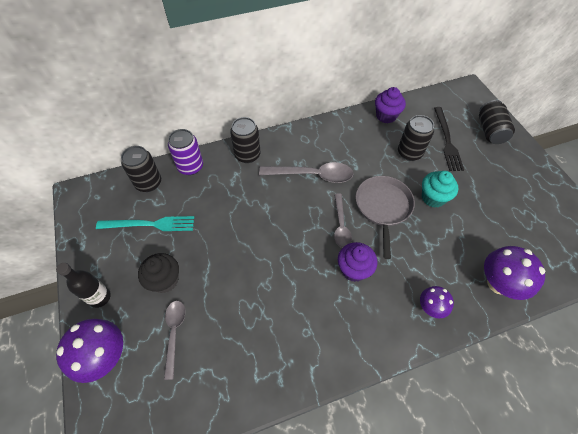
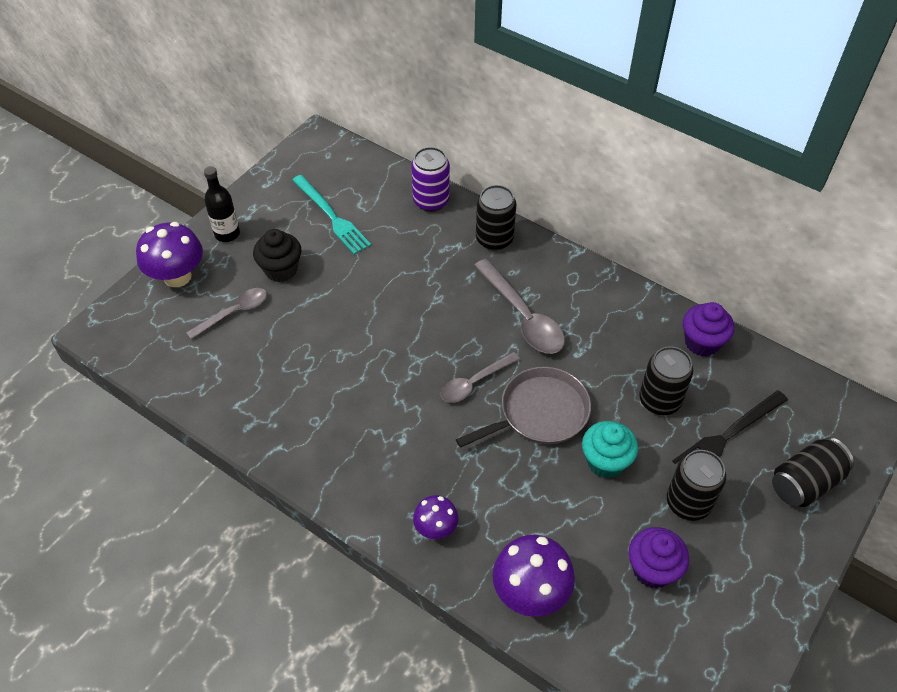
camera: 55 degrees right, 5 degrees down
(148, 183) = (378, 182): black can -> black can (688, 503)
(354, 269) = (424, 426): purple cupcake -> purple cupcake (652, 569)

